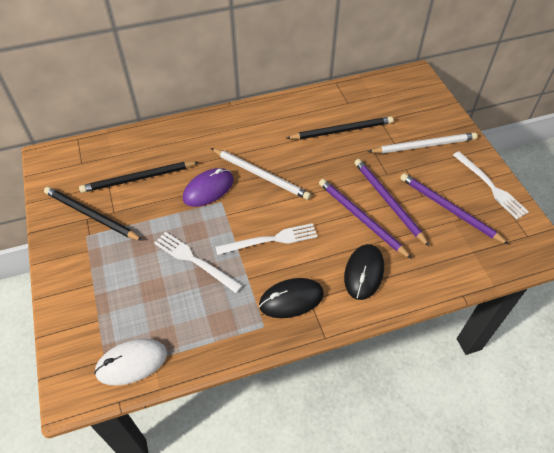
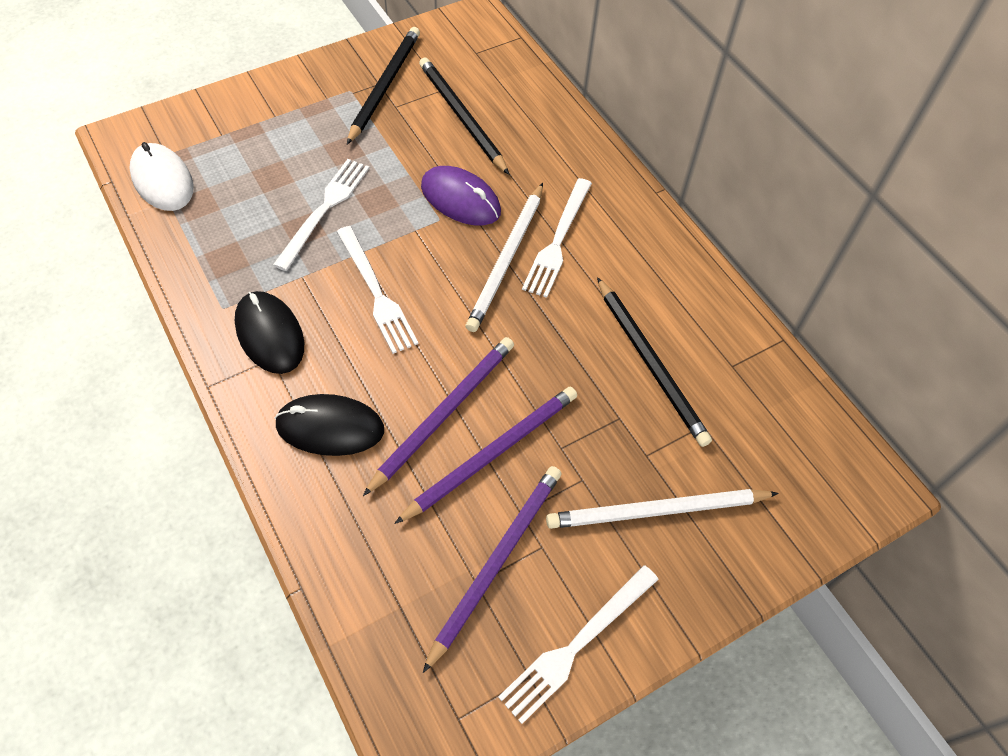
camera: 75 degrees right, 5 degrees up
(253, 151) = (558, 240): none -> white fork
(424, 145) = (657, 511): white pencil -> white pencil turned 105 degrees clockwise

